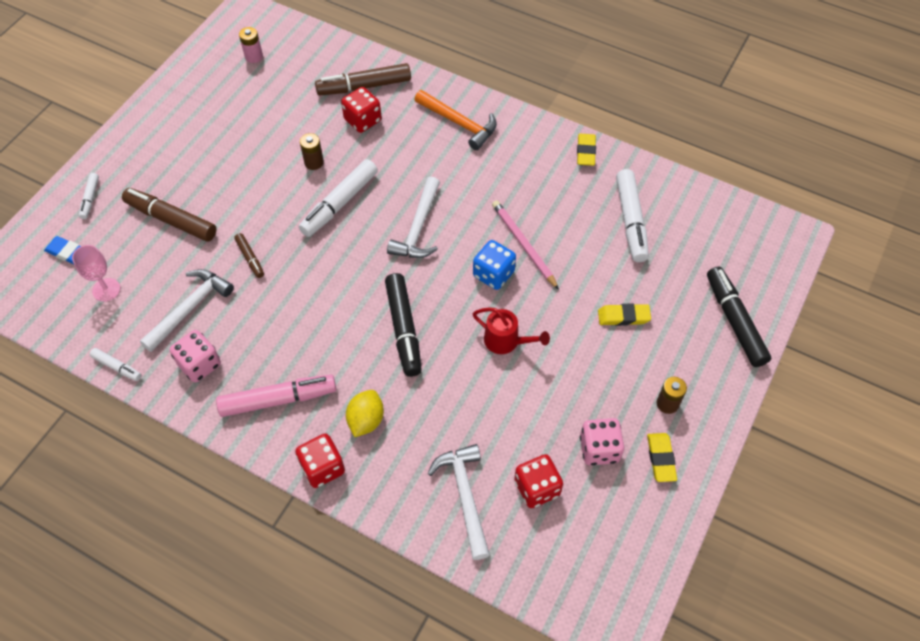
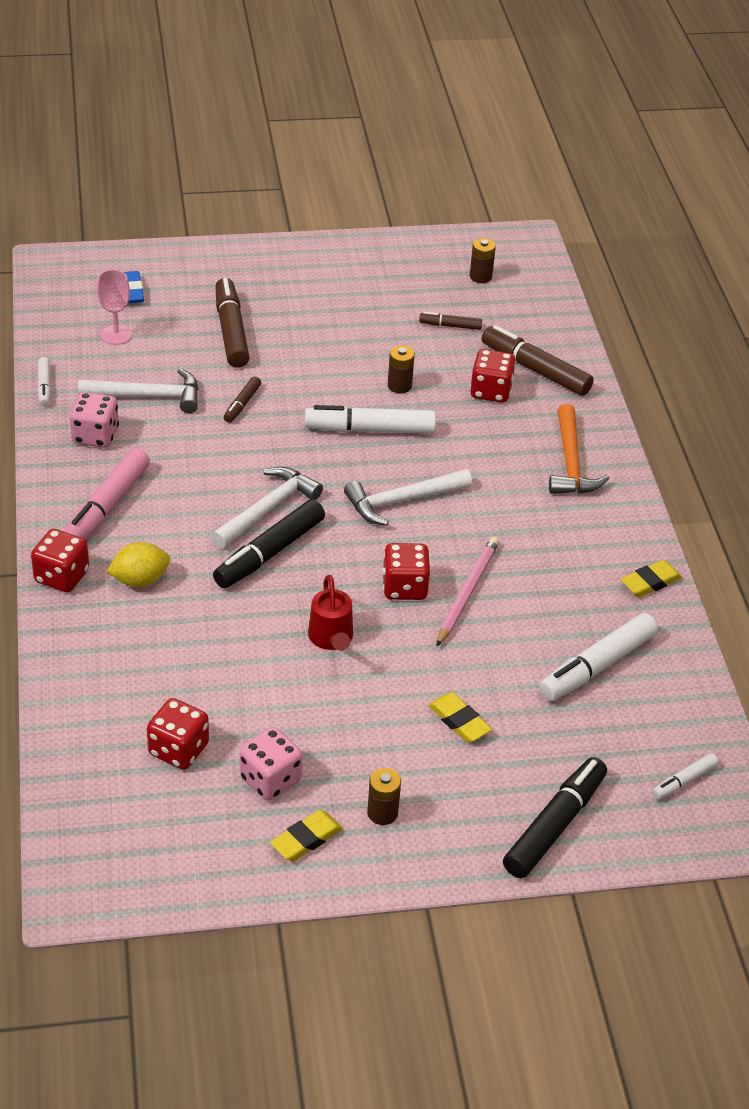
camera: 50 degrees right, 15 degrees down
(90, 199) = (201, 270): white marker -> white marker (684, 781)
(254, 56) = (480, 276): pink battery -> brown battery
(278, 399) = (106, 507): pink marker -> pink marker turned 75 degrees clockwise
(284, 101) = (450, 326): none -> brown marker
(465, 496) = (120, 697): white hammer -> white hammer (267, 509)
(493, 274) = (404, 587): blue dice -> red dice

